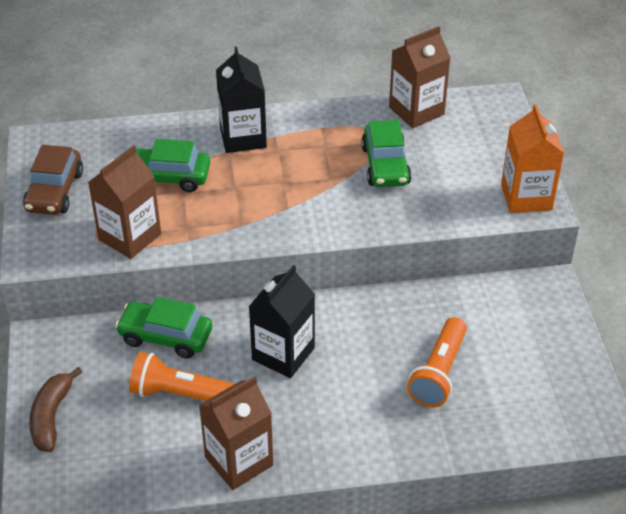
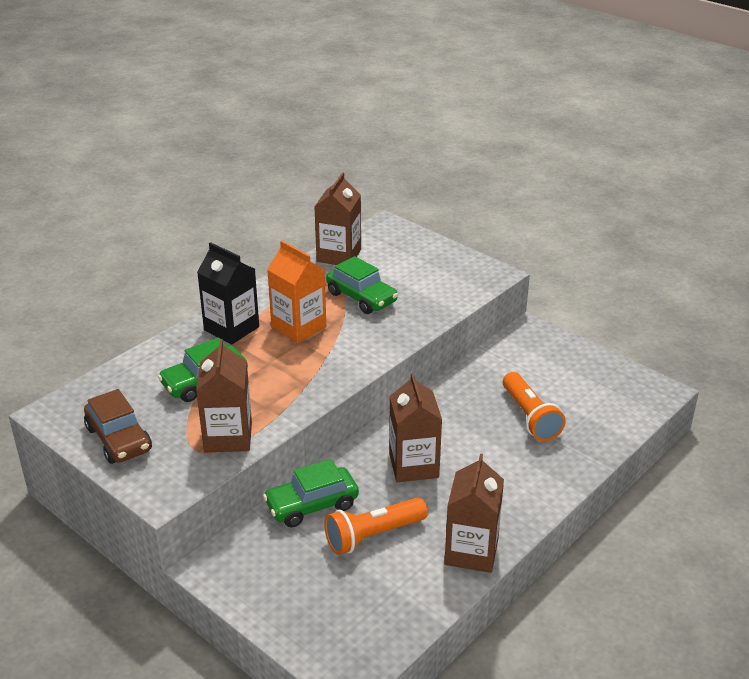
camera: 40 degrees left, 10 degrees down
(51, 416) = (290, 614): brown banana -> none
(283, 354) = (413, 465): black carton -> brown carton
(526, 197) = (478, 272): orange carton -> orange carton (298, 327)

